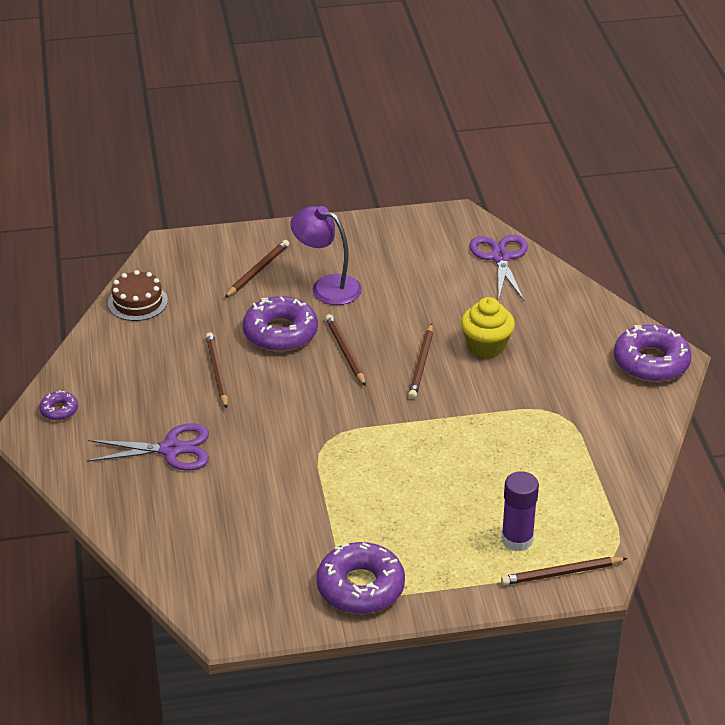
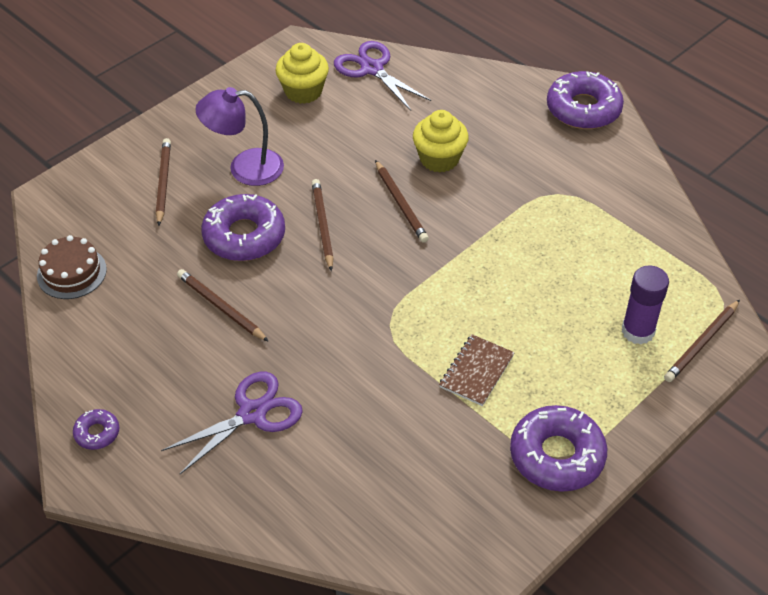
camera: 35 degrees left, 10 degrees up
(345, 352) = (323, 225): brown pencil -> brown pencil turned 45 degrees clockwise
(359, 503) = (476, 371): none -> brown notebook
(427, 251) = (303, 91): none -> yellow cupcake

